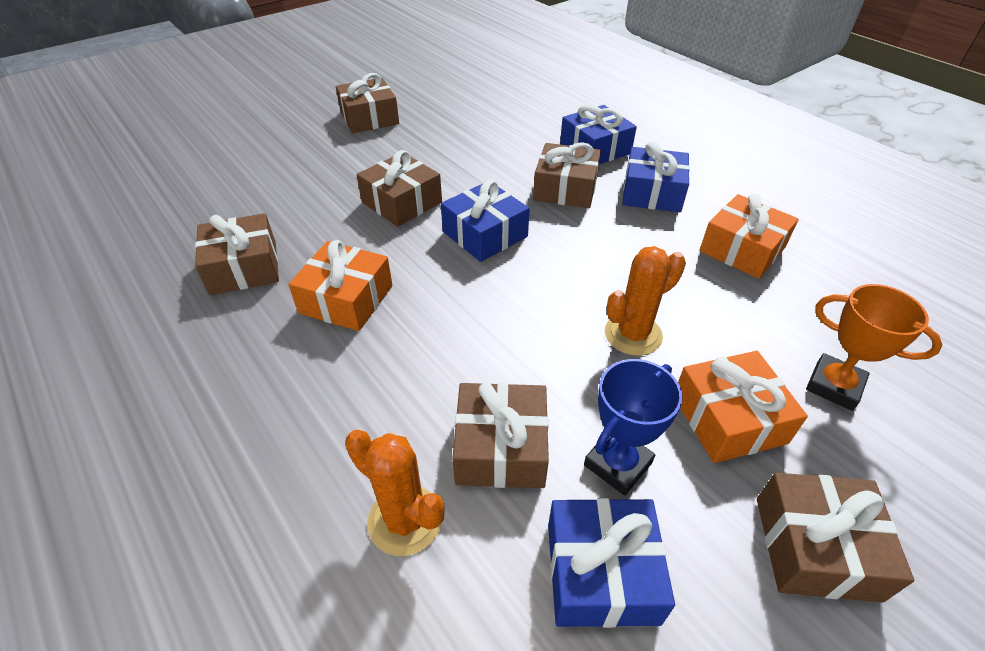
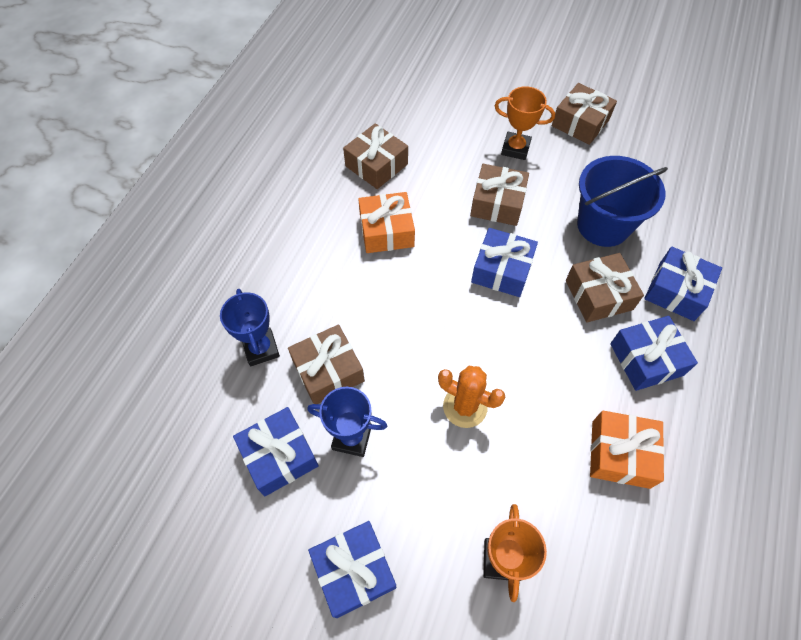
camera: 60 degrees right, 15 degrees up
(351, 163) = (515, 149): none -> orange trophy
(405, 520) = (261, 349): orange cactus -> blue trophy
(493, 154) = (603, 225): none -> blue bucket
(728, 419) = (425, 493): orange gift -> none
(816, 547) = (354, 571): brown gift -> blue gift

